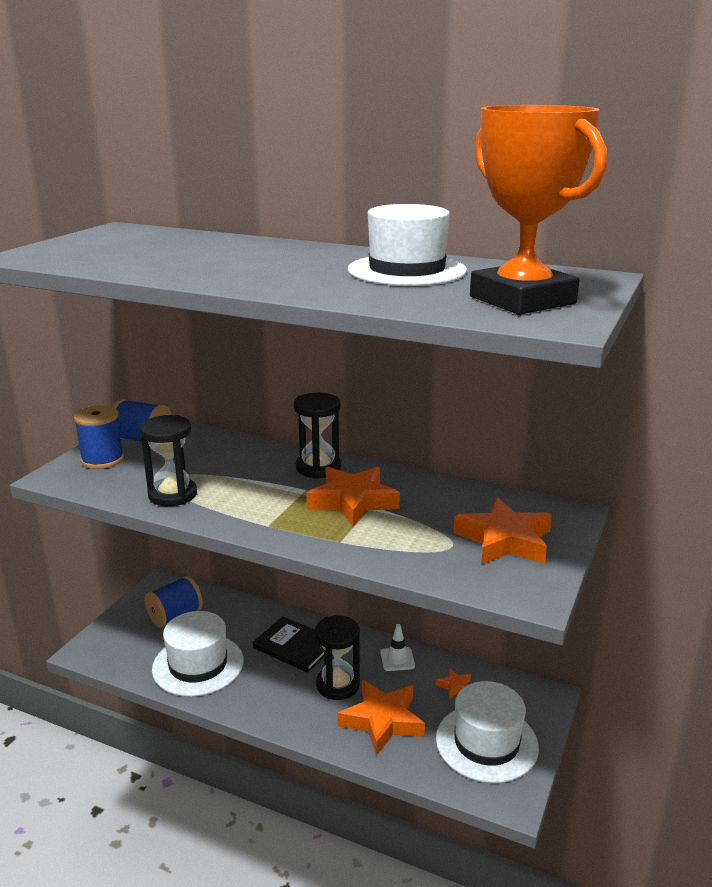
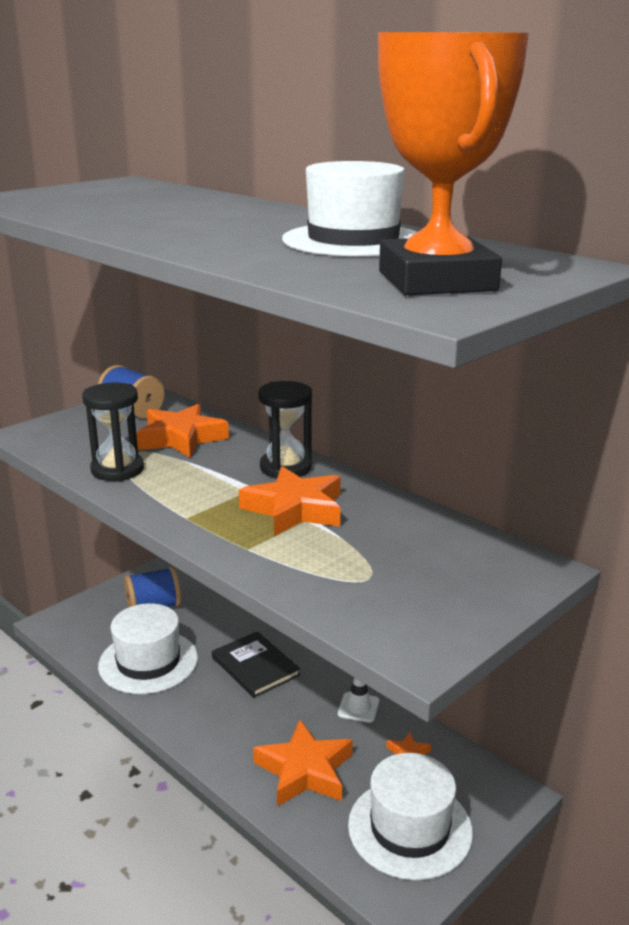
camera: 20 degrees right, 0 degrees up
(102, 459) = (80, 424): blue spool -> none
(337, 685) = (278, 719): black hourglass -> none
(504, 540) = (435, 585): orange star -> orange star (181, 438)

